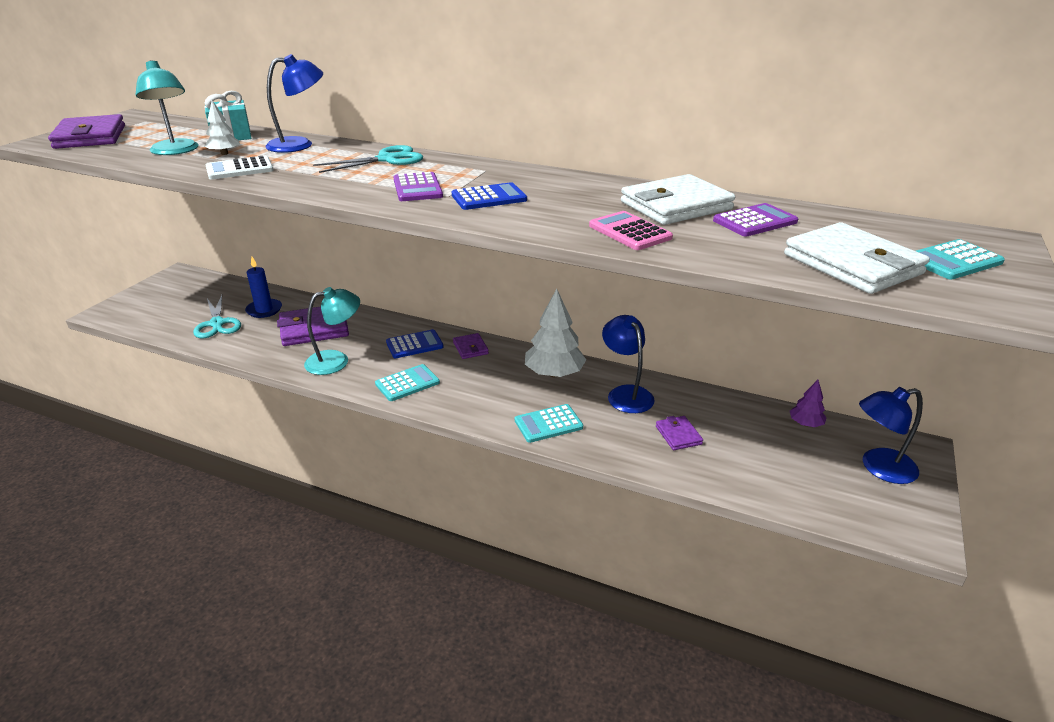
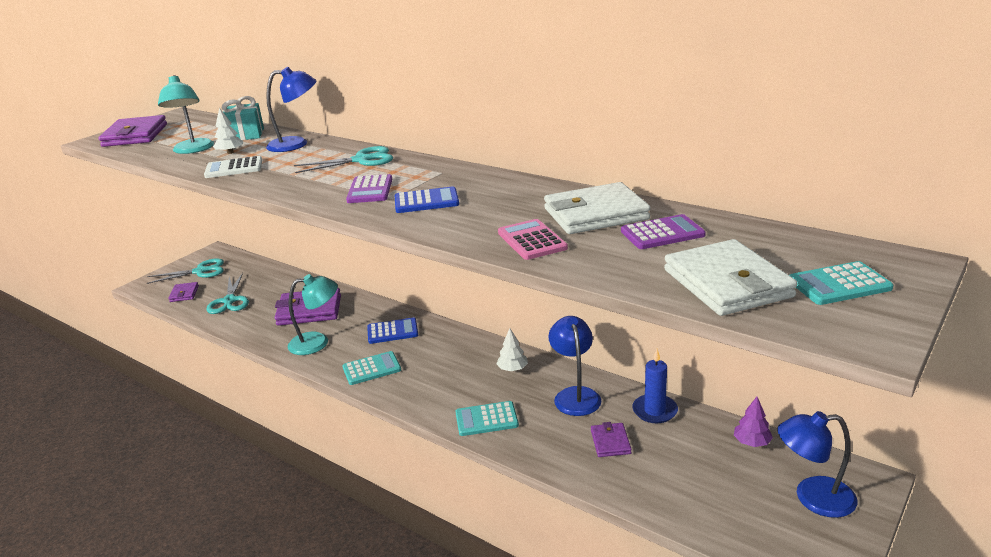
camera: 15 degrees right, 5 degrees down
(169, 294) = (200, 271): none -> turquoise scissors
(264, 310) = (273, 290): blue candle -> blue candle (654, 411)
(470, 348) = (443, 338): purple wallet -> purple wallet (184, 294)
(554, 373) = (512, 369): white tree -> white tree, size x0.52

